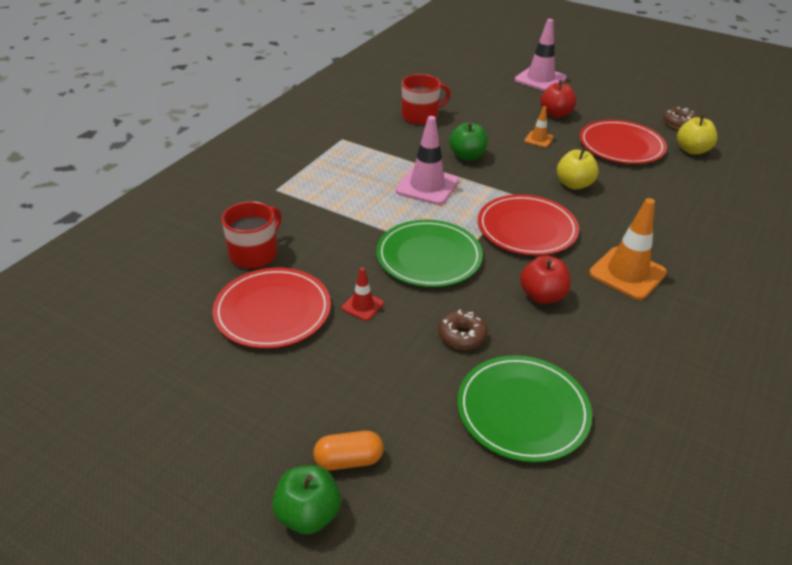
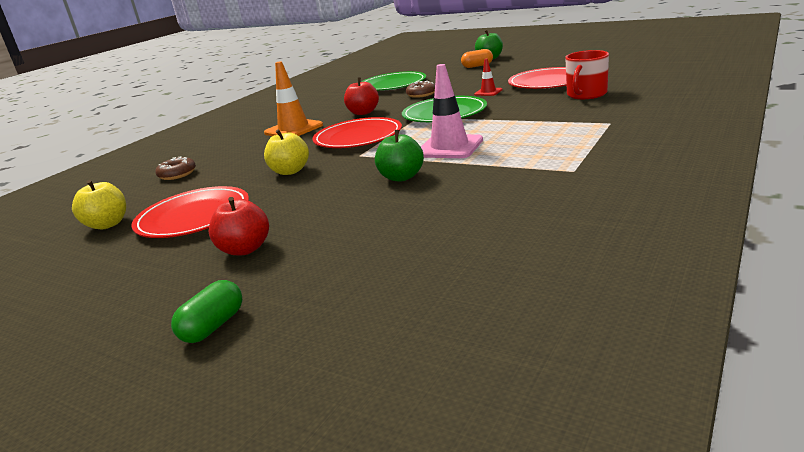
camera: 175 degrees left, 15 degrees down
(421, 116) = (467, 214): red mug -> none
(538, 139) = (298, 208): orange traffic cone -> none
(540, 79) = (213, 326): pink traffic cone -> green capsule
(679, 123) = (67, 260): brown donut -> brown donut (177, 174)

